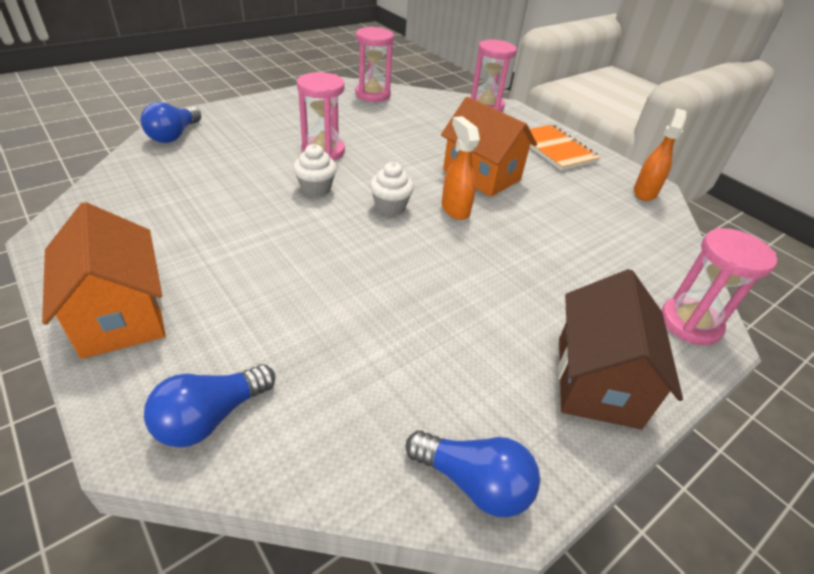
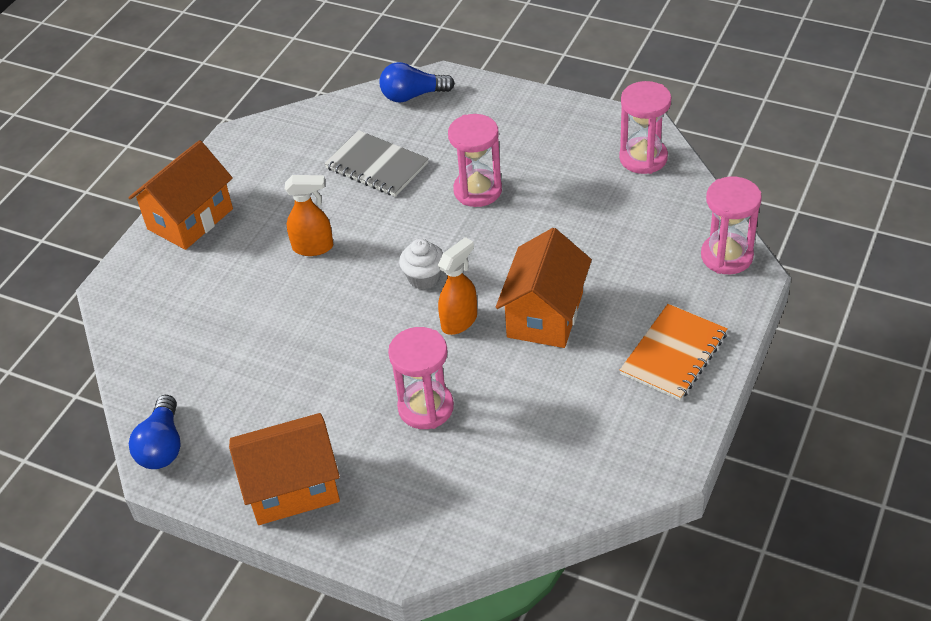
camera: 70 degrees right, 5 degrees up
(211, 417) = (140, 308): blue light bulb -> none
(228, 179) = (377, 166): none -> grey notebook
(316, 189) = (410, 220): white cupcake -> none
(597, 381) = (292, 487): brown house -> orange house
(644, 192) = (644, 461): orange spray bottle -> orange spray bottle (313, 247)
(690, 323) = (412, 539): pink hourglass -> pink hourglass (426, 407)

